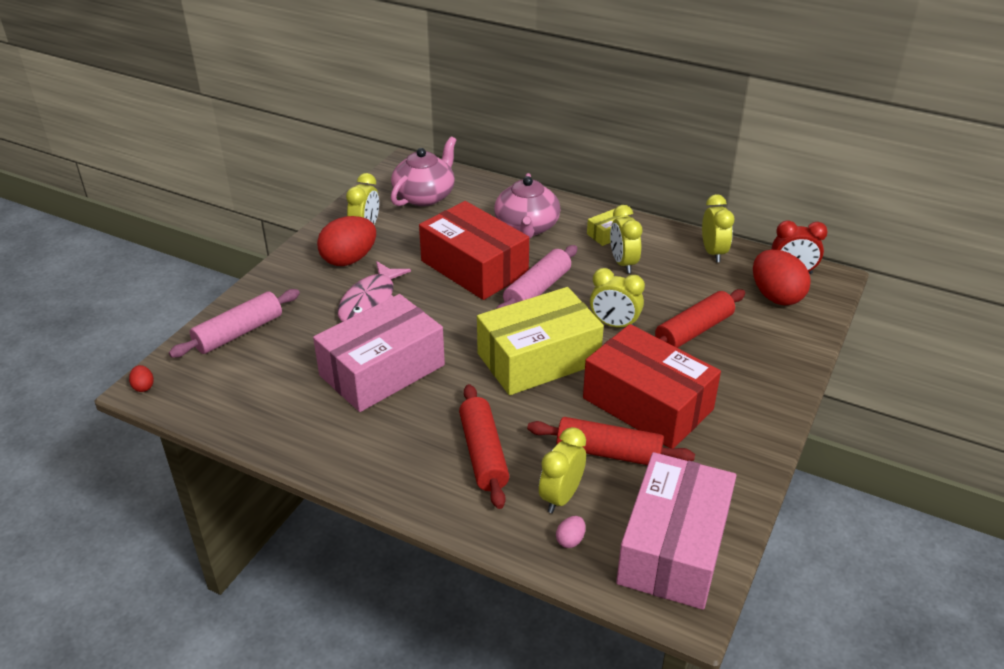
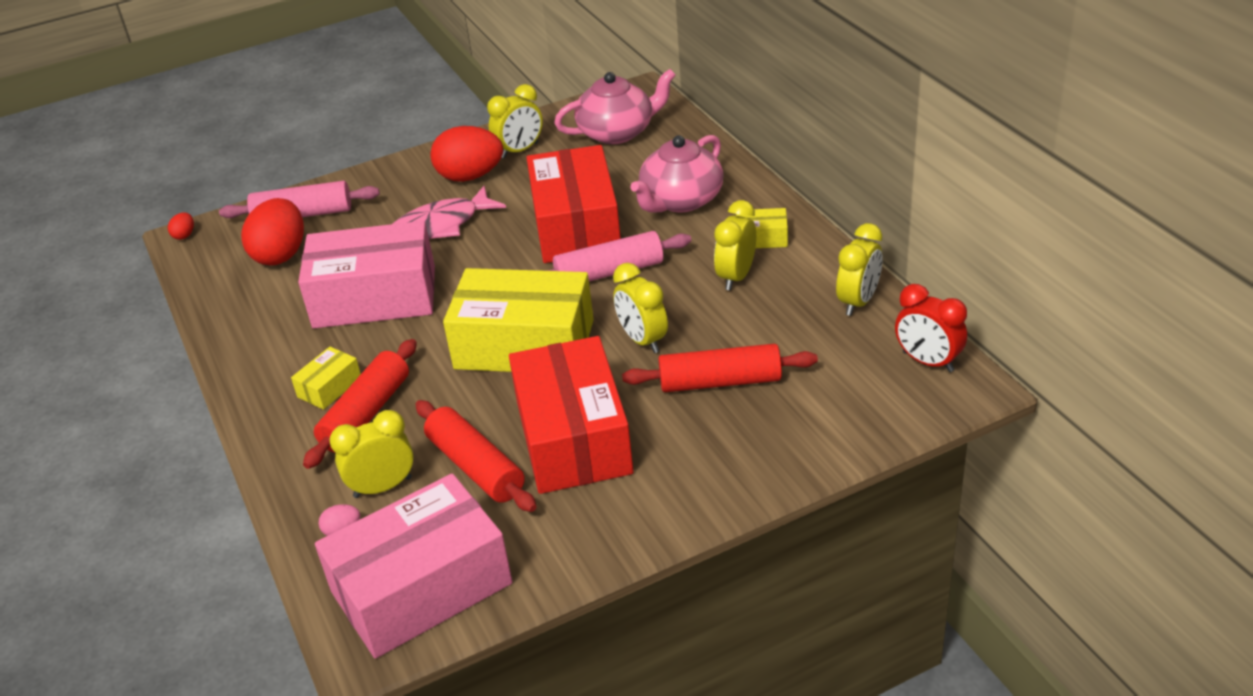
camera: 40 degrees right, 0 degrees up
(430, 448) = (329, 387): none -> yellow box
(776, 296) = (869, 381): red egg -> red egg (281, 255)

